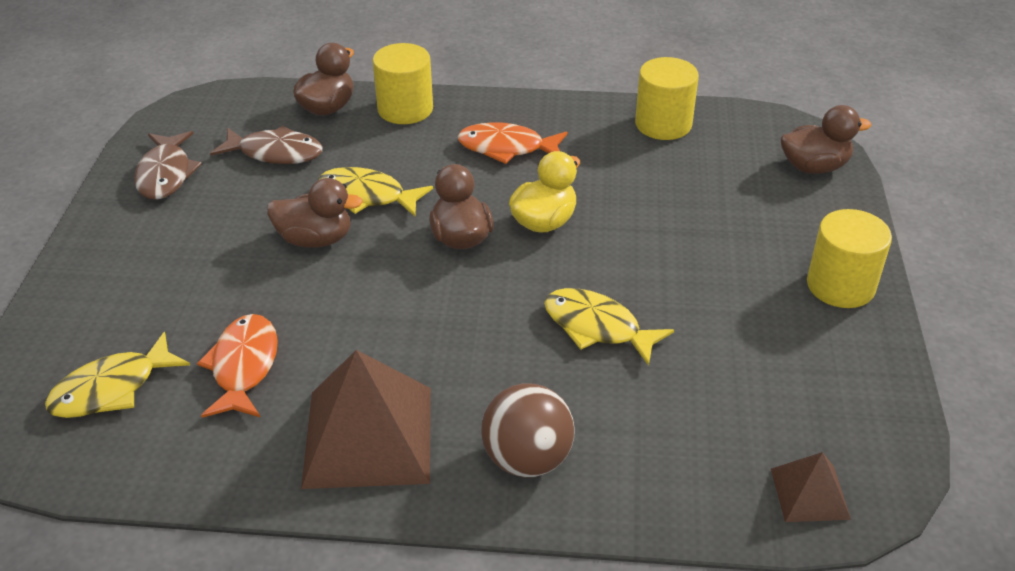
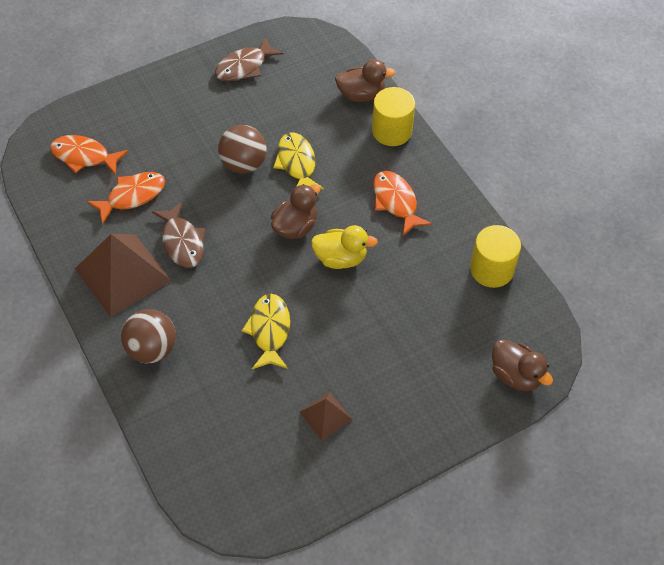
camera: 55 degrees right, 15 degrees up
(112, 388) = (84, 156): yellow fish -> orange fish
(275, 153) = (300, 99): brown fish -> brown fish (182, 242)
(316, 239) = (243, 164): brown duck -> brown ball
(810, 493) = (212, 489): brown pyramid -> brown pyramid (325, 415)
(840, 285) = (399, 438): yellow cylinder -> none

